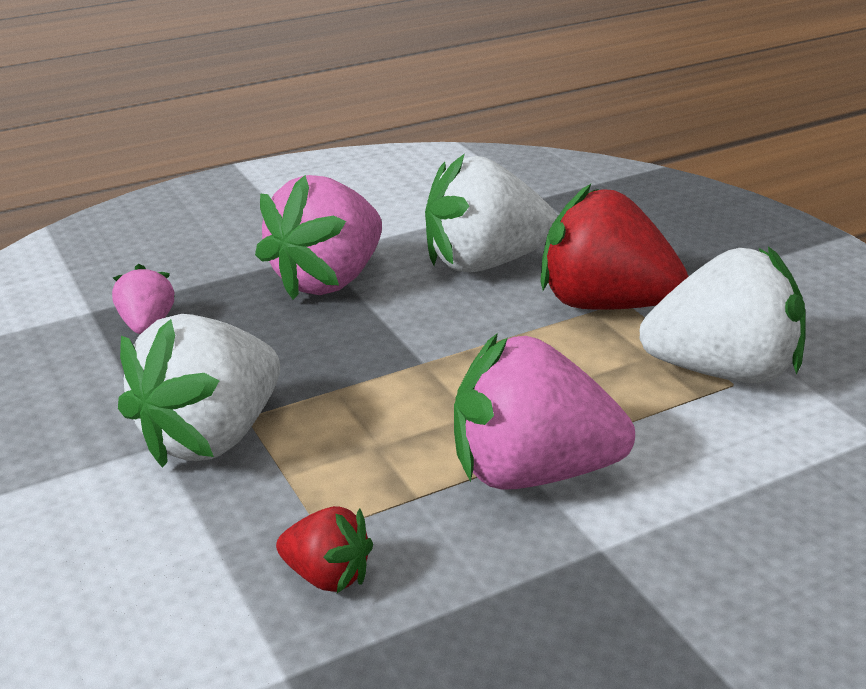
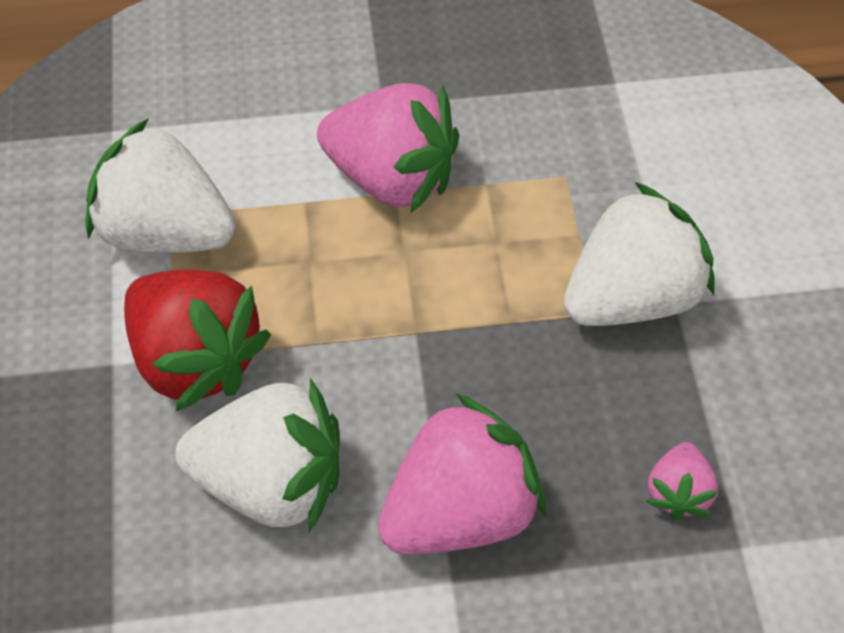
camera: 160 degrees left, 25 degrees up
(327, 576) = (571, 138): red strawberry -> none

